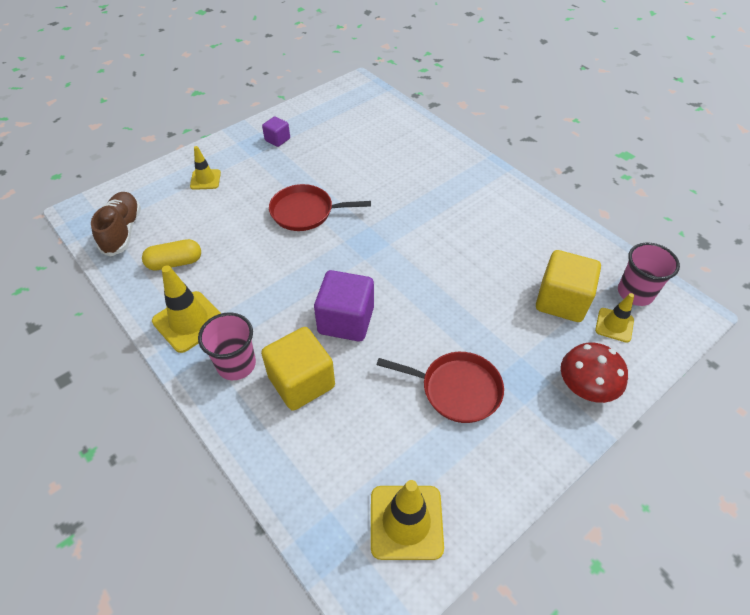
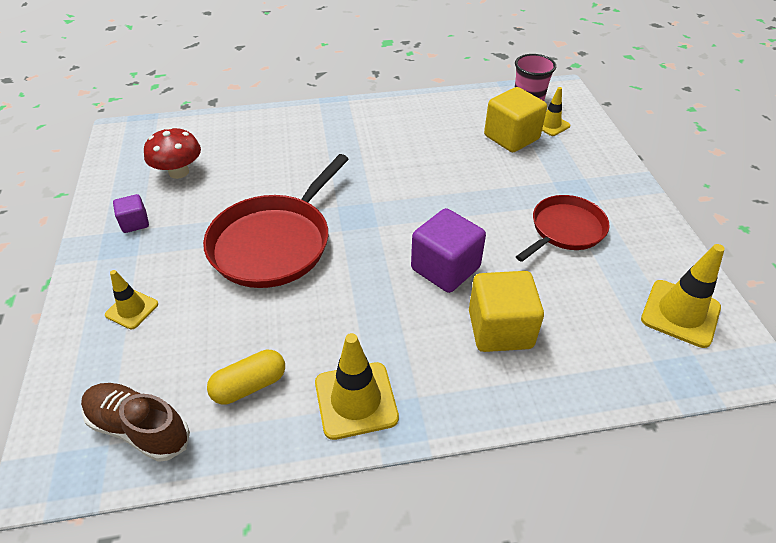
camera: 60 degrees left, 5 degrees down
(175, 263) = (249, 385): yellow capsule -> yellow capsule turned 45 degrees clockwise
(236, 364) = (446, 375): pink cup -> none
(305, 212) = (274, 243): red pan -> red pan, size x1.58
(585, 387) = (599, 164): red mushroom -> red mushroom (179, 172)

